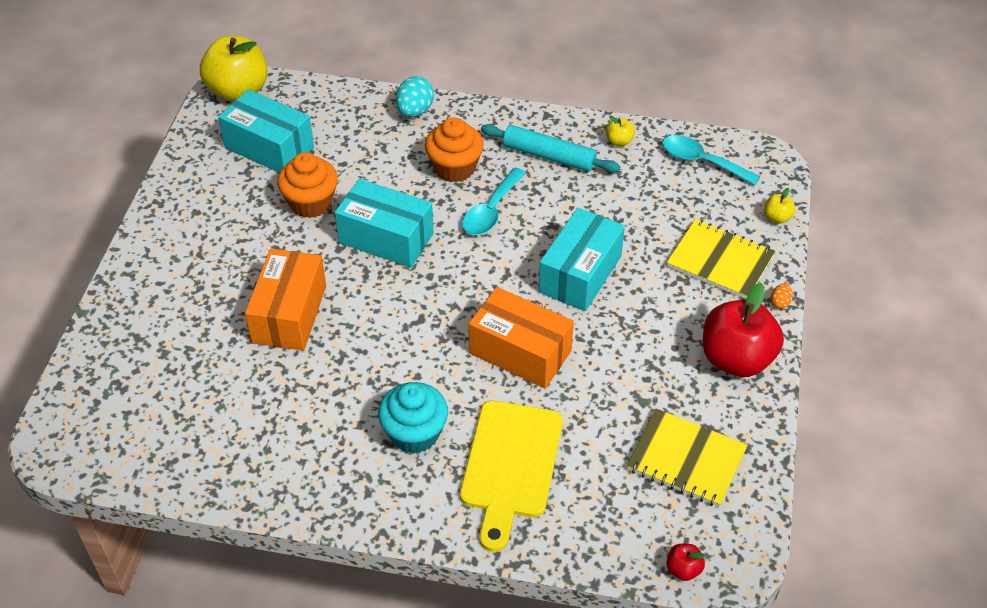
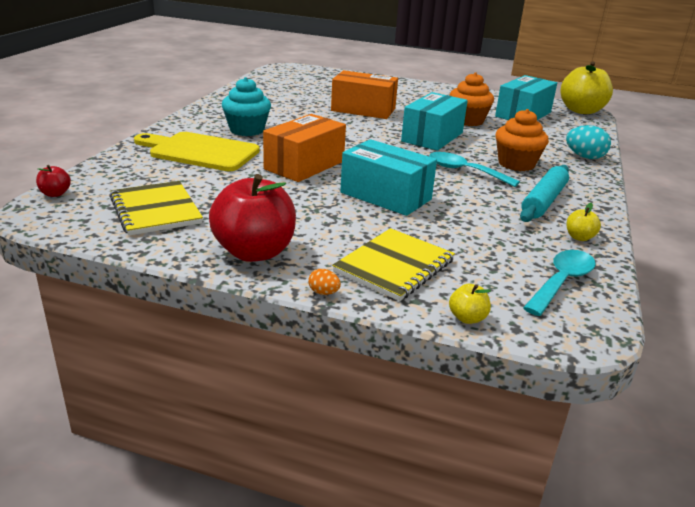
camera: 95 degrees right, 20 degrees down
(686, 459) = (155, 210): yellow notebook -> yellow notebook turned 60 degrees counterclockwise

